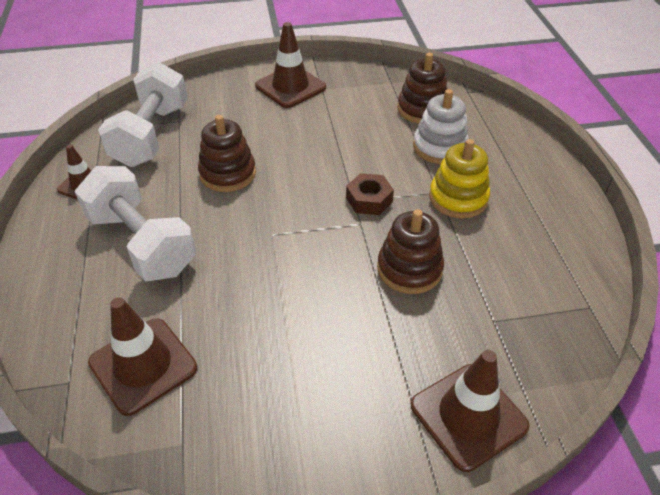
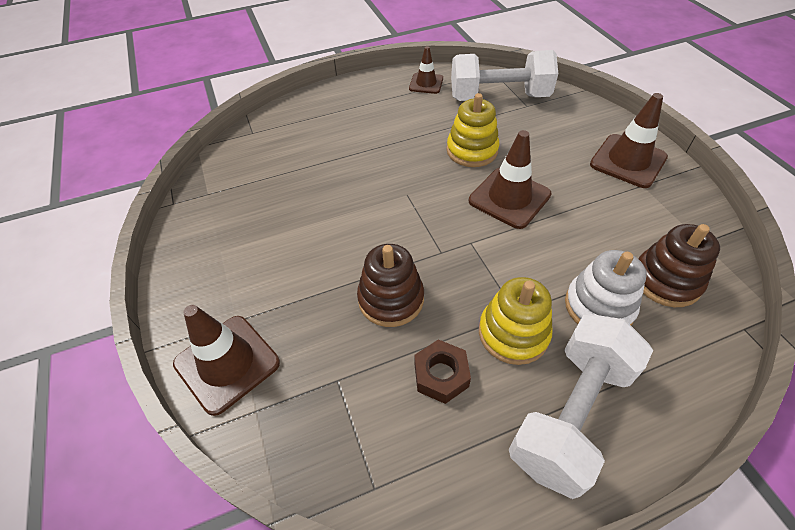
camera: 80 degrees right, 5 degrees up
(142, 243) = (375, 127): white dumbbell -> white dumbbell (571, 414)
(143, 365) = (266, 159): brown traffic cone -> brown traffic cone (509, 198)
(228, 173) = (472, 150): brown stacking toy -> yellow stacking toy
(369, 200) = (478, 253): brown nut -> brown nut (441, 375)

